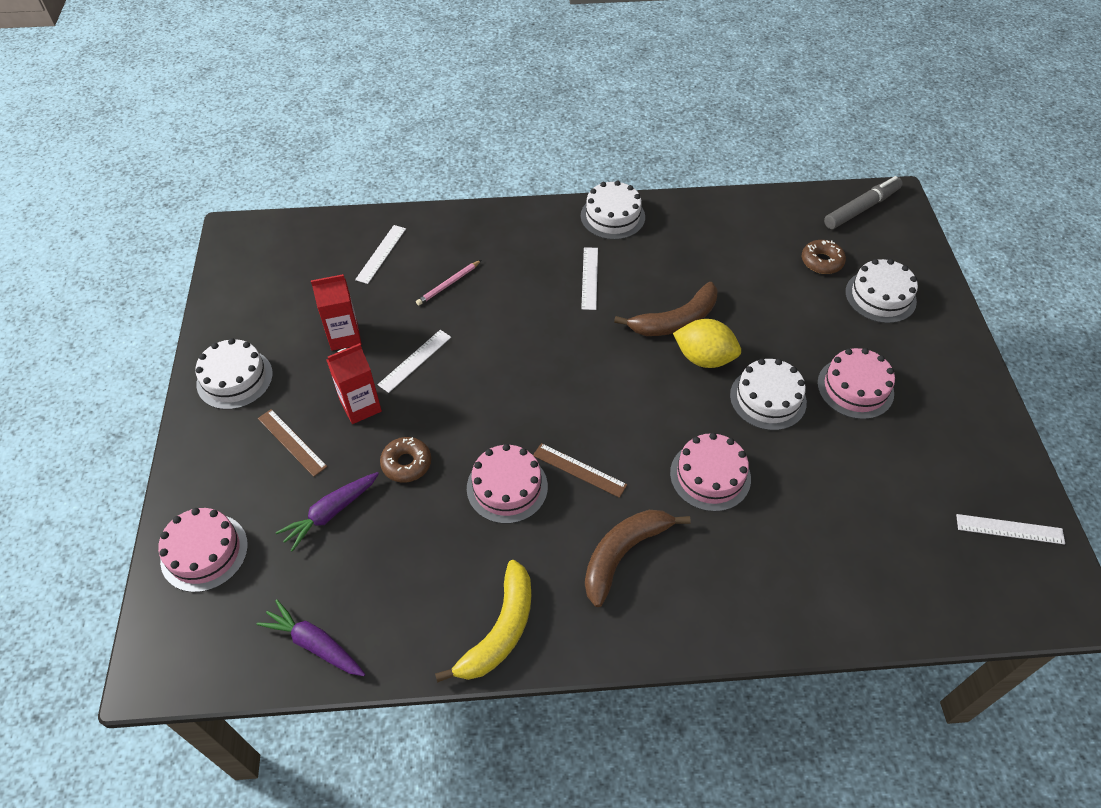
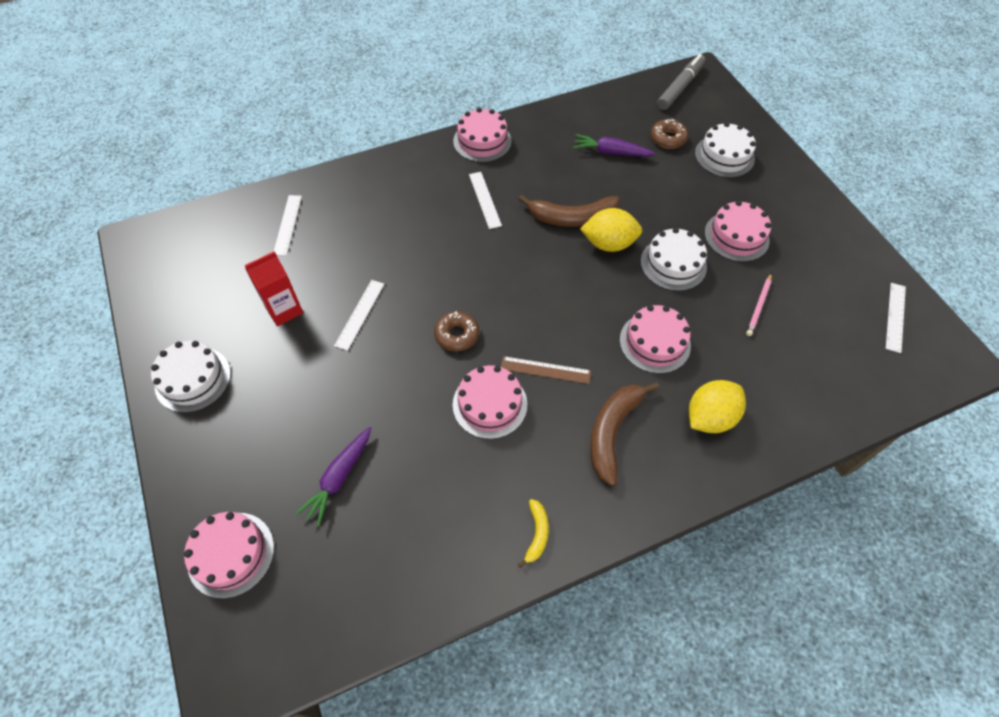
camera: 20 degrees left, 5 degrees up
(291, 442) = (274, 423): brown ruler -> none
(314, 644) = (374, 605): purple carrot -> purple carrot (610, 152)
(361, 406) = (326, 370): red carton -> none
(406, 463) = (391, 410): brown donut -> brown donut (457, 335)
(449, 284) = (362, 237): pink pencil -> pink pencil (759, 306)
(500, 630) = (537, 534): yellow banana -> yellow banana, size x0.52
(612, 216) = (482, 141): white cake -> pink cake
(675, 321) = (572, 218): brown banana -> brown banana turned 45 degrees clockwise
(737, 572) = (709, 417): none -> yellow lemon
(1009, 529) = (895, 317): white ruler -> white ruler turned 60 degrees counterclockwise

